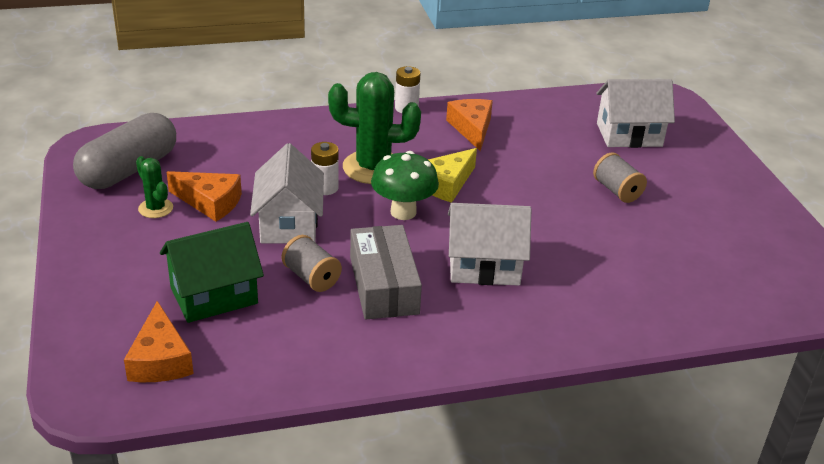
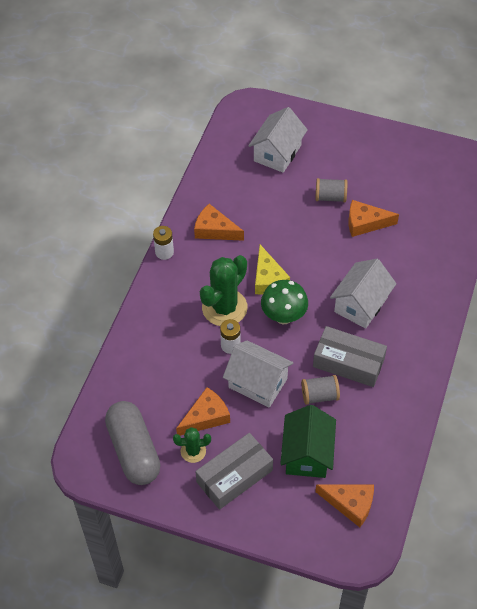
camera: 55 degrees left, 20 degrees up
(140, 249) = (234, 476): none -> grey box
(612, 230) = (365, 223): none -> orange cheese

